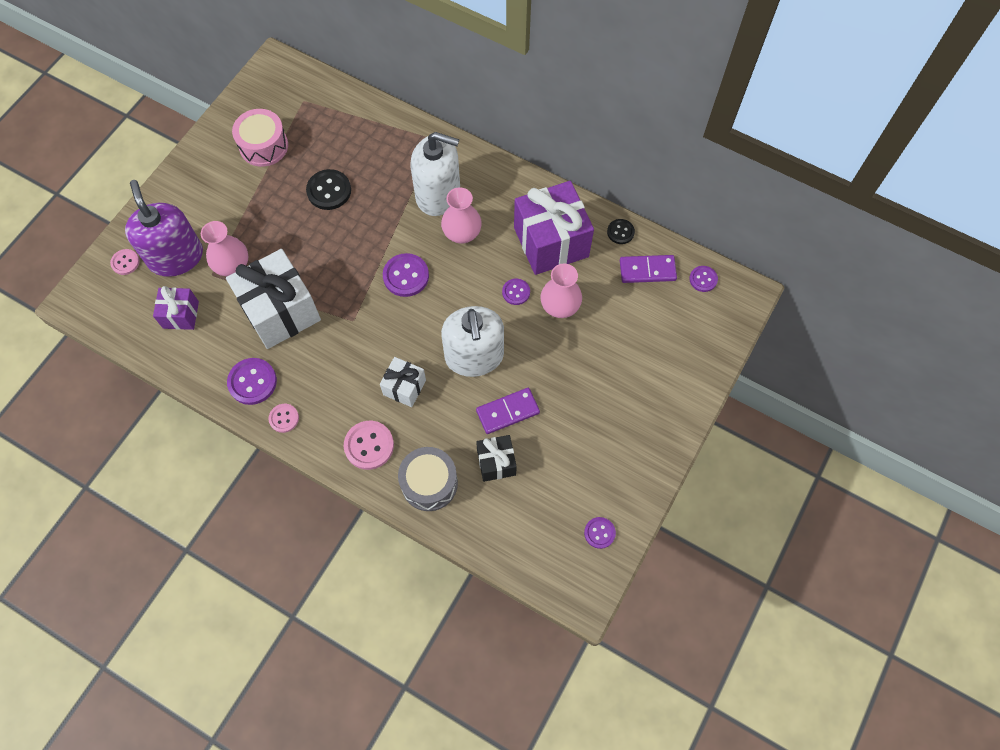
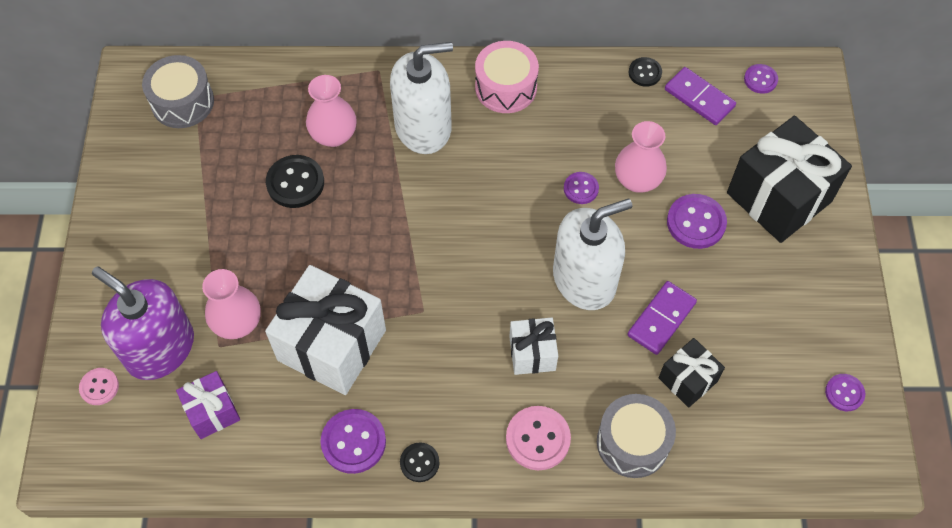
camera: 30 degrees left, 5 degrees down
(264, 146) = (182, 170): pink drum -> pink drum (506, 87)
(284, 418) = (419, 462): pink button -> black button
(293, 99) = (182, 102): none -> grey drum
(406, 276) = (449, 232): purple button -> purple button (696, 222)
(462, 233) = (479, 156): pink vase -> pink vase (334, 135)
(474, 356) = (584, 279): white soap dispenser -> white soap dispenser turned 75 degrees counterclockwise
(551, 242) = (580, 118): purple gift -> none
(647, 270) = (699, 98): purple domino -> purple domino turned 75 degrees clockwise
(653, 371) = (779, 197): none -> black gift

